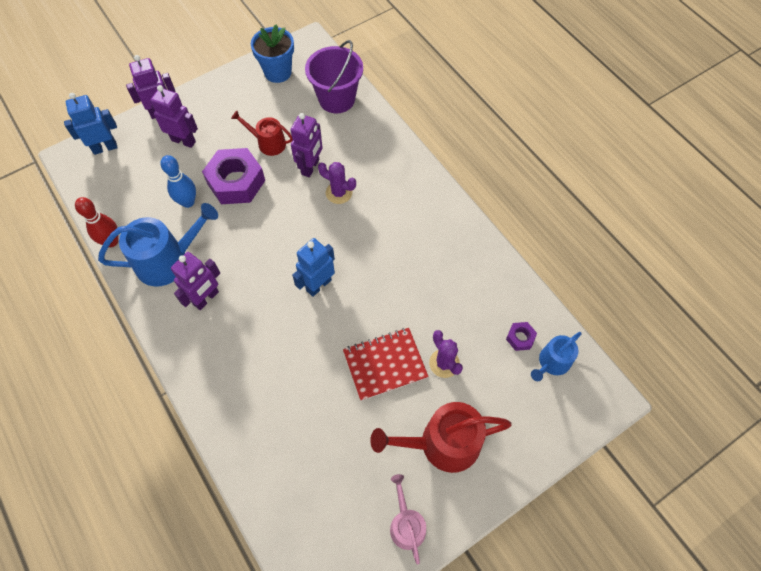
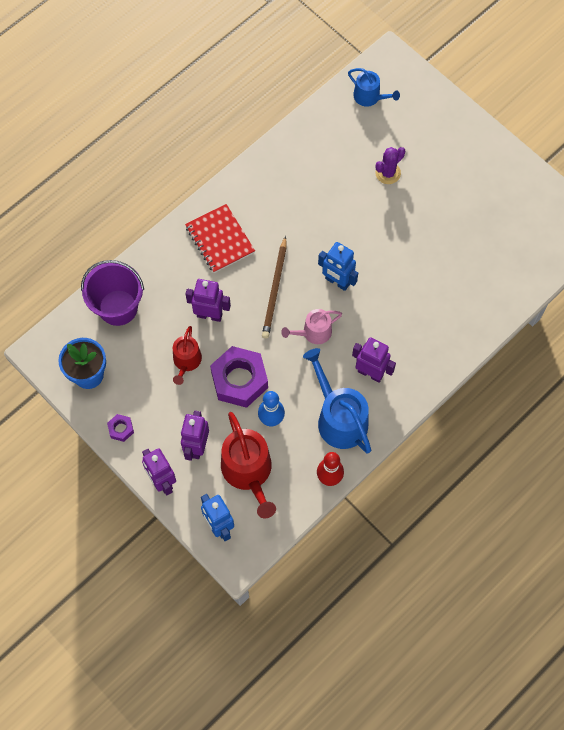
camera: 100 degrees left, 5 degrees up
(323, 226) = (275, 290): none -> brown pencil
(339, 193) = (235, 283): purple cactus -> none
(385, 364) = (399, 216): red notebook -> red notebook (220, 239)
(406, 524) = (519, 183): pink watering can -> pink watering can (313, 332)
(442, 443) = (453, 166): red watering can -> red watering can (248, 472)
(520, 338) = (353, 120): purple nut -> purple nut (121, 429)

